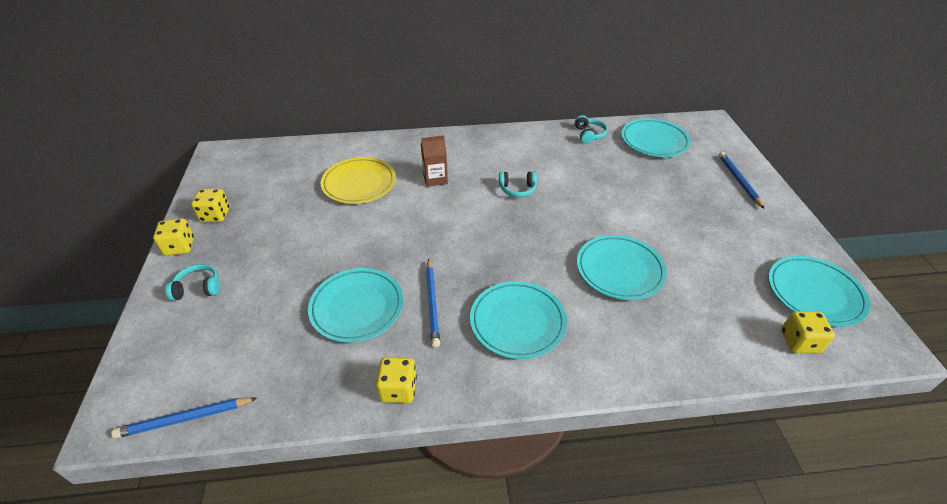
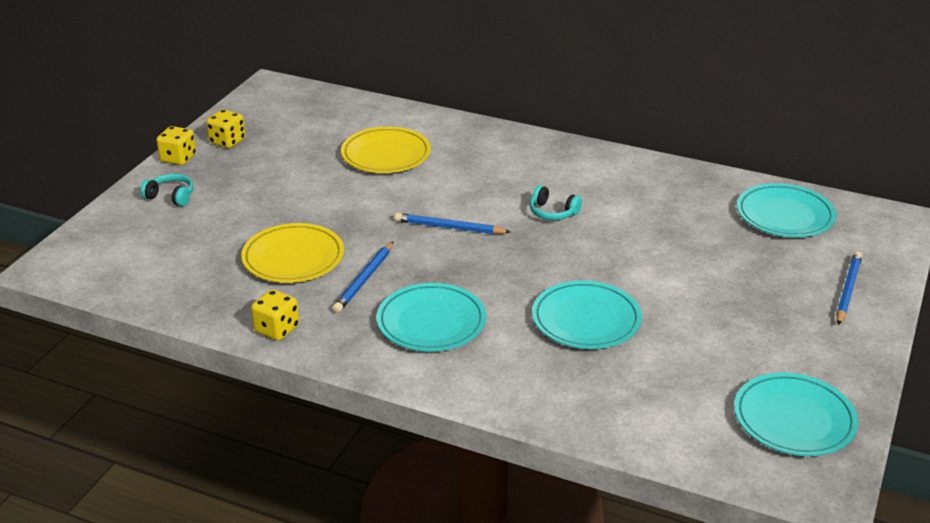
camera: 30 degrees right, 10 degrees down
(185, 419) = (98, 284): blue pencil -> blue pencil (449, 227)
(357, 307) = (293, 258): turquoise plate -> yellow plate
(435, 179) = (470, 174): brown carton -> none
(589, 135) = (704, 184): turquoise headphones -> none
(799, 342) = (716, 448): yellow dice -> none

